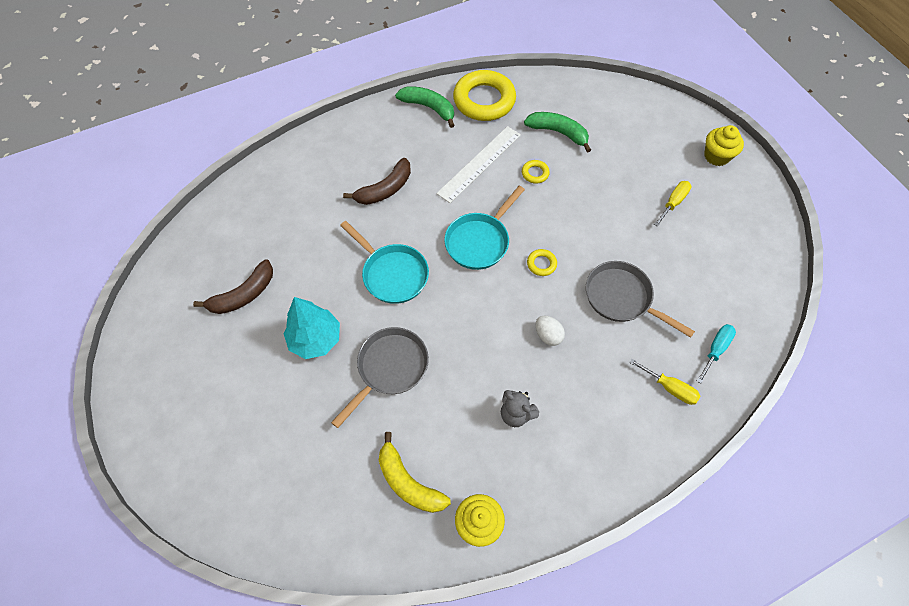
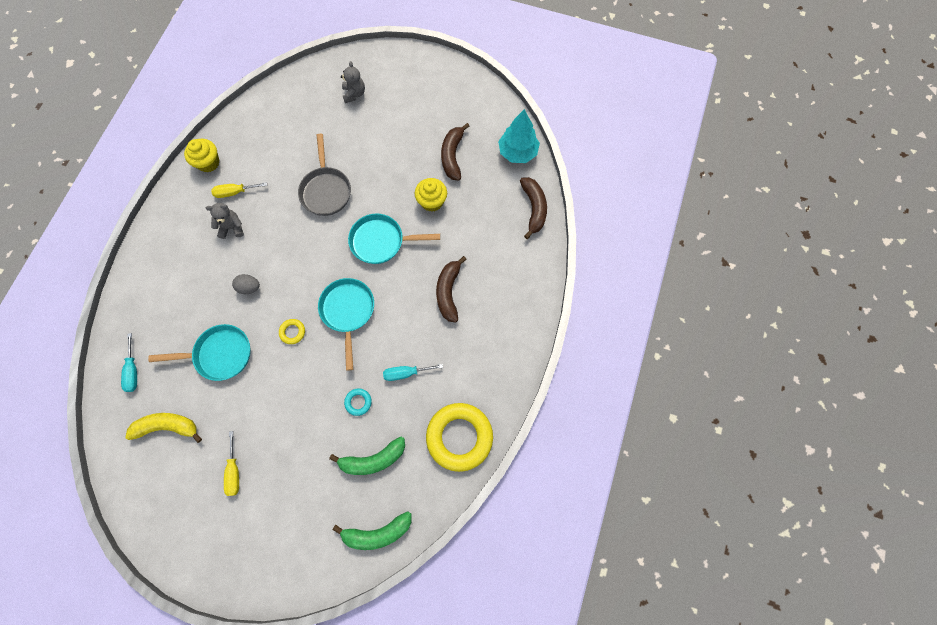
camera: 135 degrees right, 10 degrees up
(244, 192) = (533, 208): none -> brown banana
(246, 458) = (354, 94): none -> grey teddy bear
(315, 339) = (384, 169): turquoise tree -> turquoise tree (517, 152)
(408, 482) = (261, 150): yellow banana -> yellow banana (167, 427)
(429, 108) = (492, 388): green banana -> green banana (377, 532)
(479, 163) = (406, 373): white ruler -> turquoise screwdriver
(535, 173) = (358, 402): yellow ring -> turquoise ring
(548, 335) = (249, 287): white egg -> grey egg
(622, 298) = (220, 354): grey pan -> turquoise pan
(669, 388) = (149, 319): yellow screwdriver -> yellow screwdriver (235, 192)
(716, 156) = (227, 557): yellow cupcake -> yellow cupcake (432, 201)

